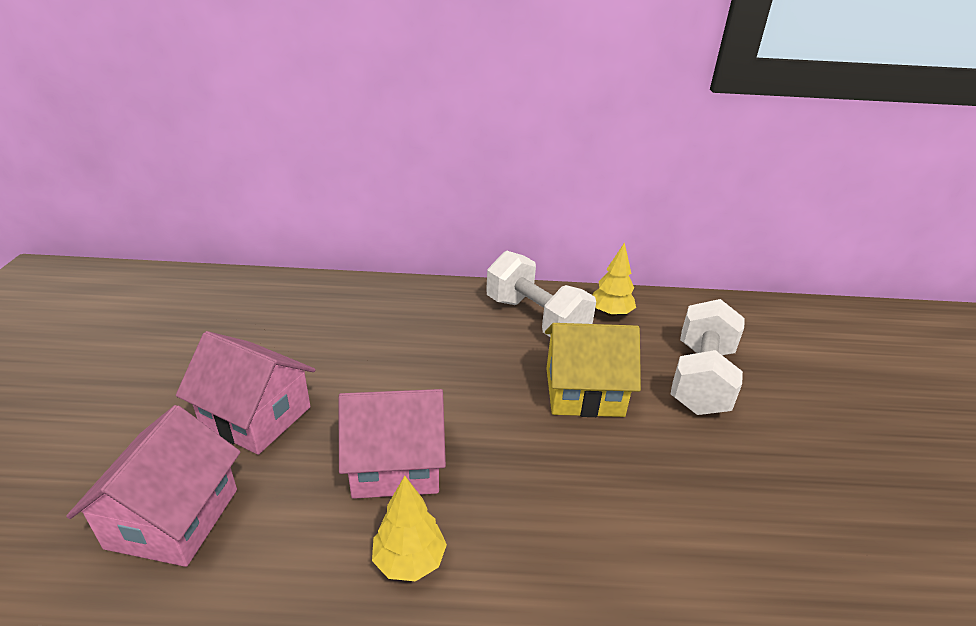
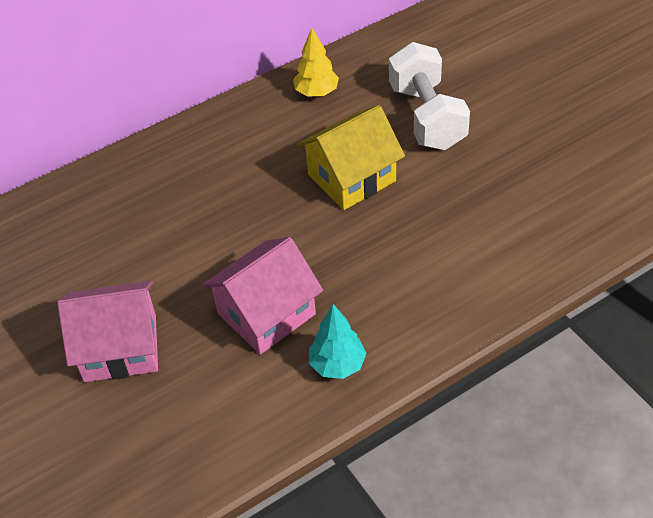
camera: 30 degrees left, 15 degrees up
(173, 518) = (149, 445): pink house -> none
(409, 561) = (337, 365): yellow tree -> turquoise tree
(536, 319) = (260, 133): white dumbbell -> none

